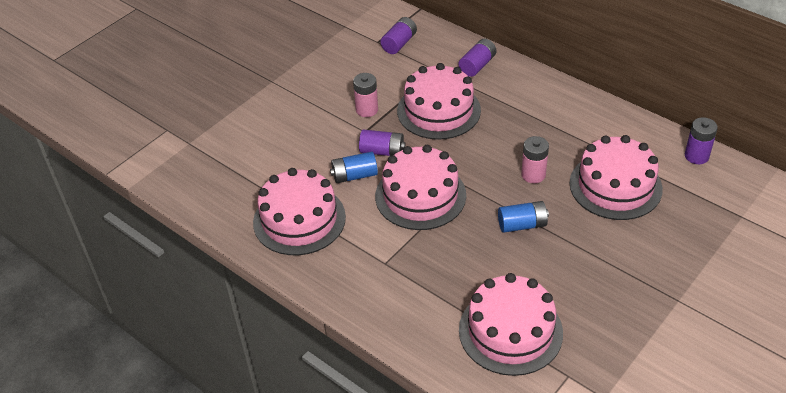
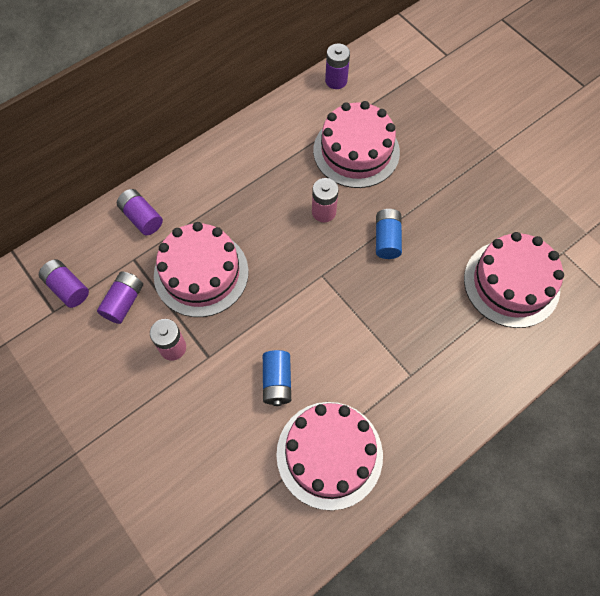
camera: 80 degrees left, 20 degrees up
(382, 151) = (247, 345): purple battery -> purple battery (124, 302)
(420, 195) = (325, 320): pink cake -> none

